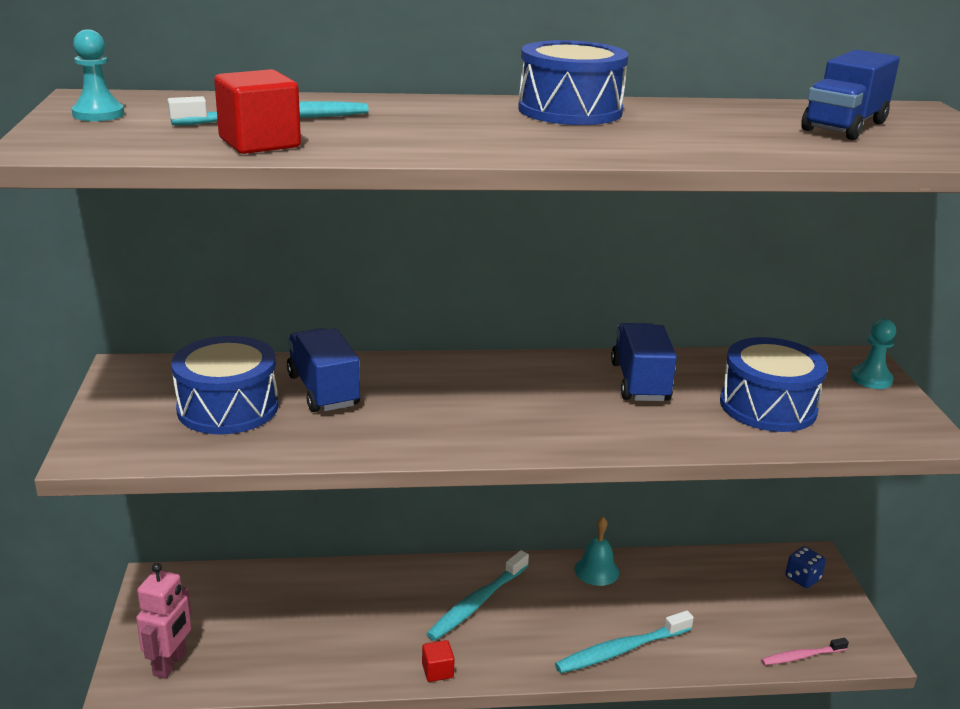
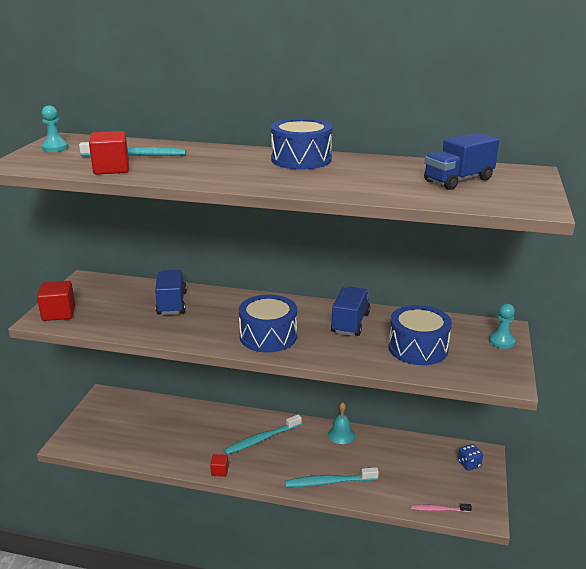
camera: 20 degrees right, 0 degrees up
(120, 436) = (58, 313): none -> red cube
(170, 664) = (89, 438): pink robot -> none
(228, 408) = (118, 306): blue drum -> blue drum (268, 336)

